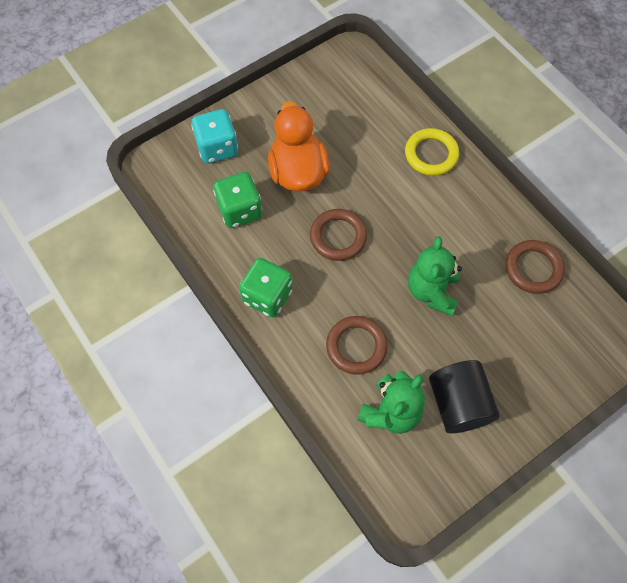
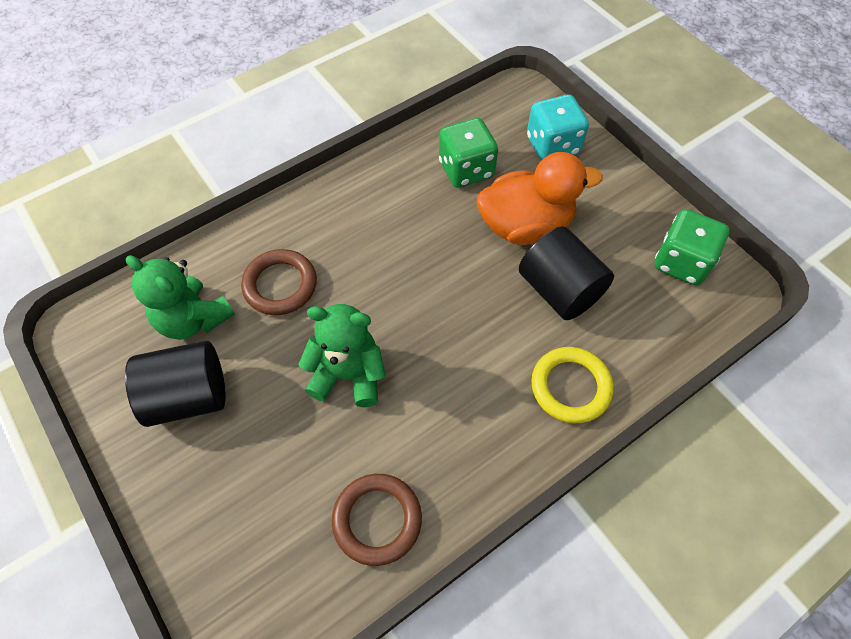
camera: 90 degrees right, 5 degrees down
(267, 296) = (353, 198): green dice -> green dice (681, 262)
(338, 237) = (431, 268): brown ring -> none
(355, 154) = (559, 290): none -> black cylinder

